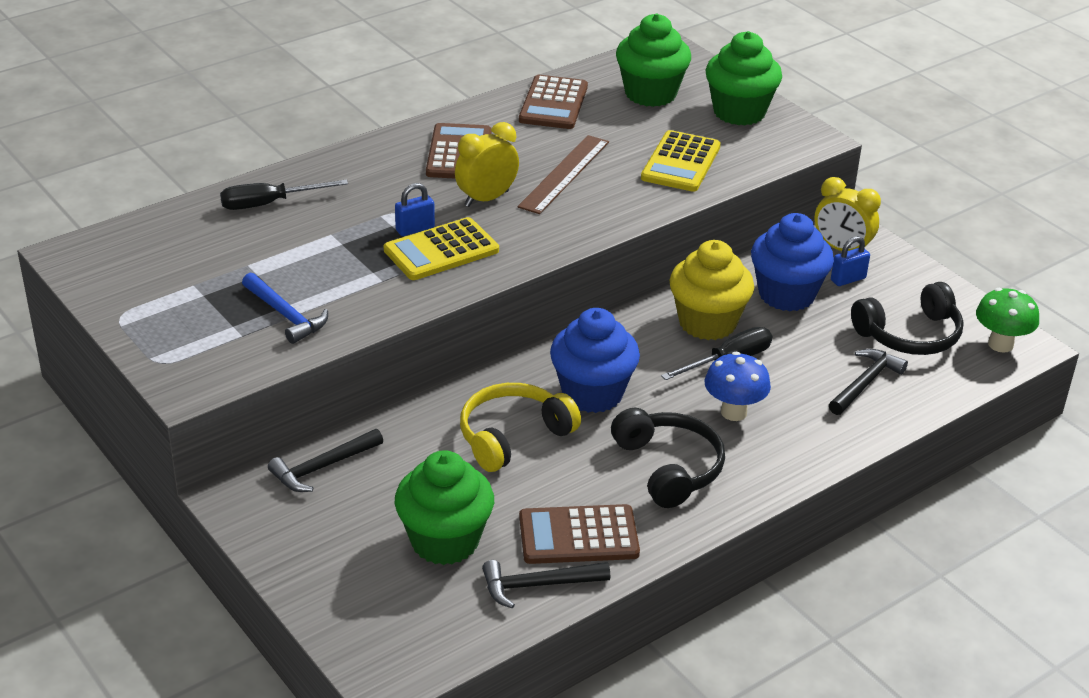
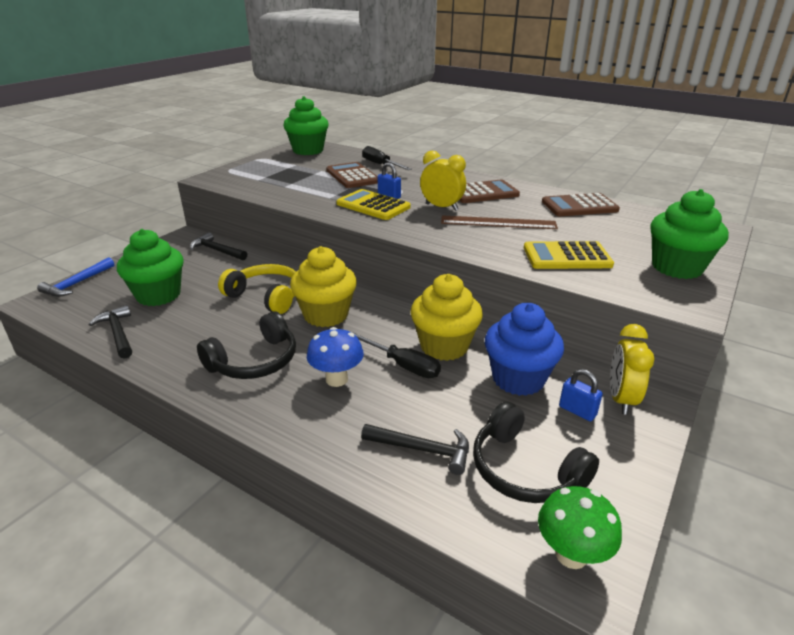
camera: 70 degrees right, 5 degrees down
(286, 315) = (282, 184): blue hammer -> blue hammer (77, 283)
(578, 536) = (170, 338): brown calculator -> brown calculator (352, 176)
(592, 393) = (326, 315): blue cupcake -> yellow cupcake
(650, 94) = (645, 232): green cupcake -> green cupcake (308, 150)

